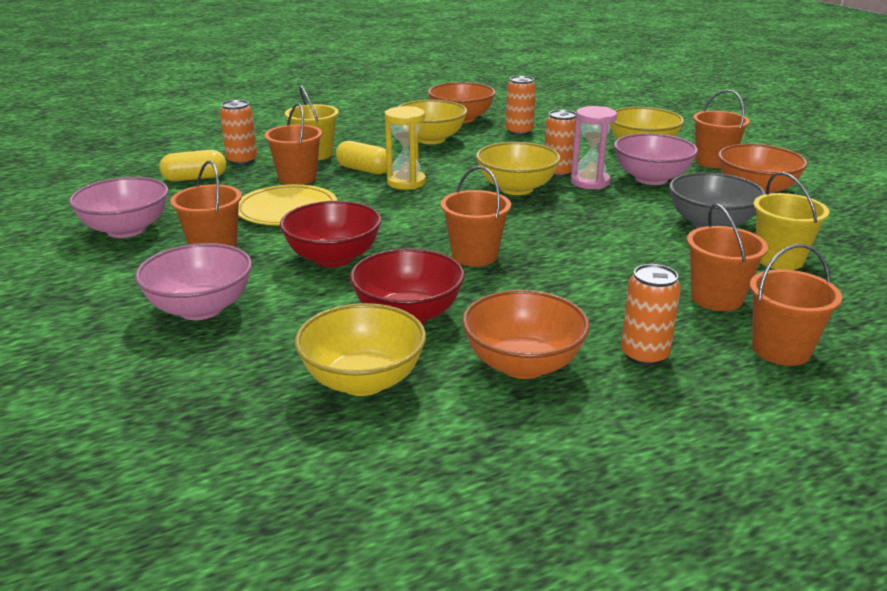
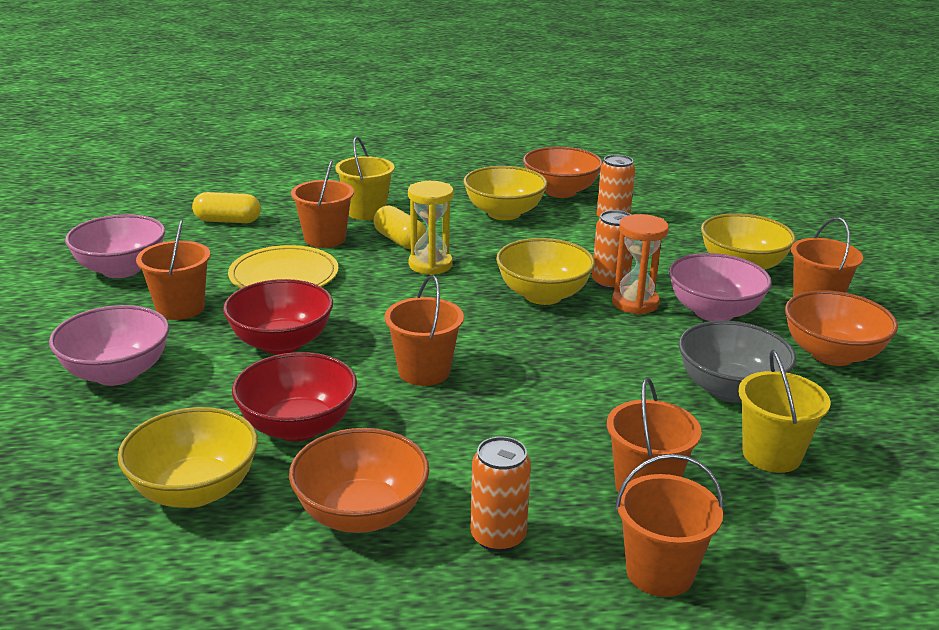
camera: 20 degrees right, 0 degrees up
(242, 160) = (288, 207): orange can -> none
(590, 182) = (635, 303): pink hourglass -> orange hourglass

